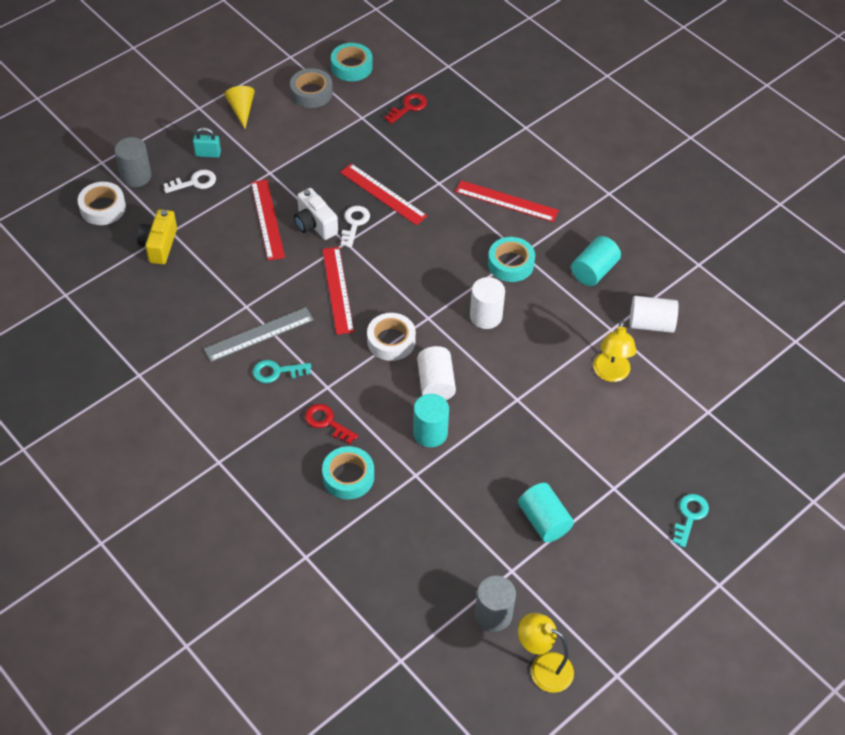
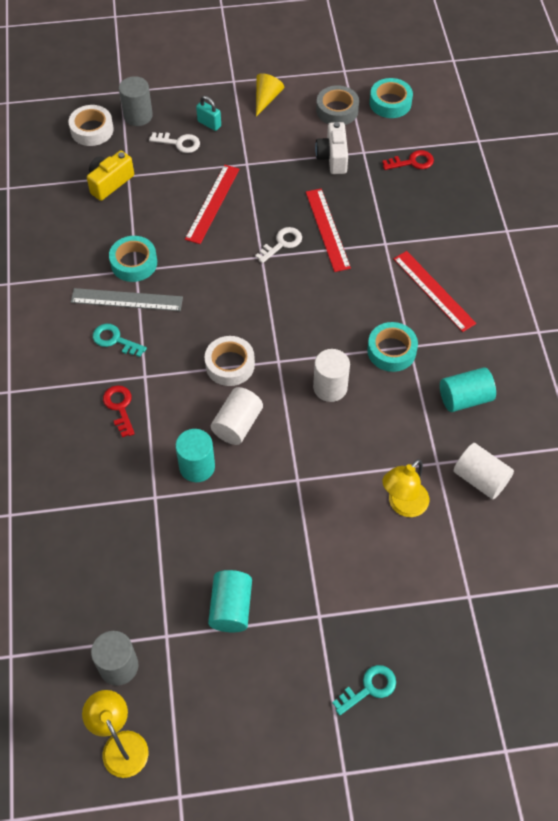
camera: 35 degrees right, 5 degrees up
(315, 224) = (248, 227): white camera -> white camera (333, 157)
(337, 290) = (221, 295): red ruler -> none
(348, 476) = (98, 465): turquoise tape -> turquoise tape (134, 263)

